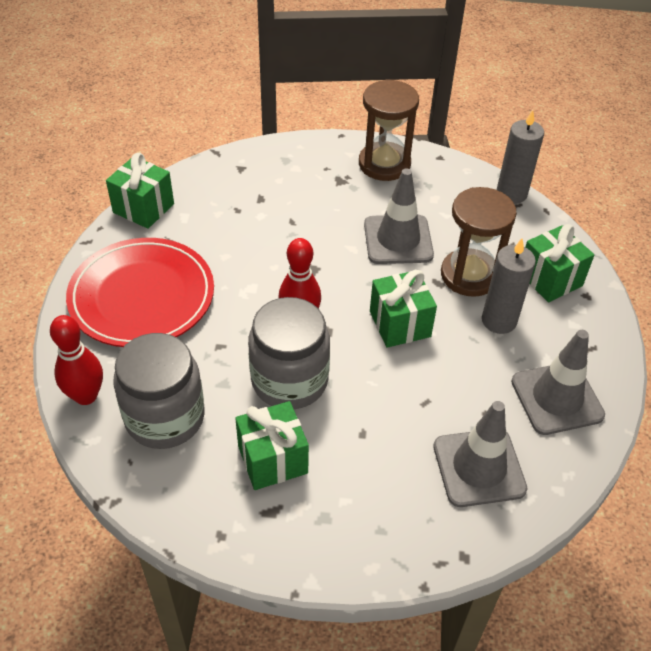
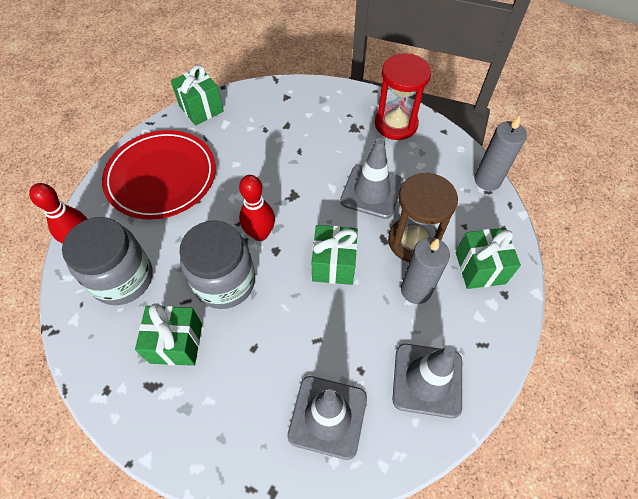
camera: 25 degrees right, 10 degrees up
(384, 164) = (396, 124): brown hourglass -> red hourglass

